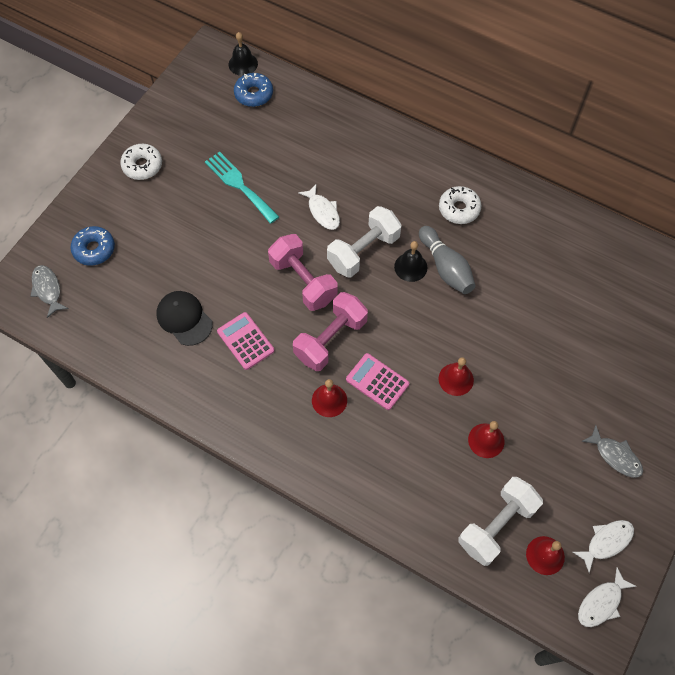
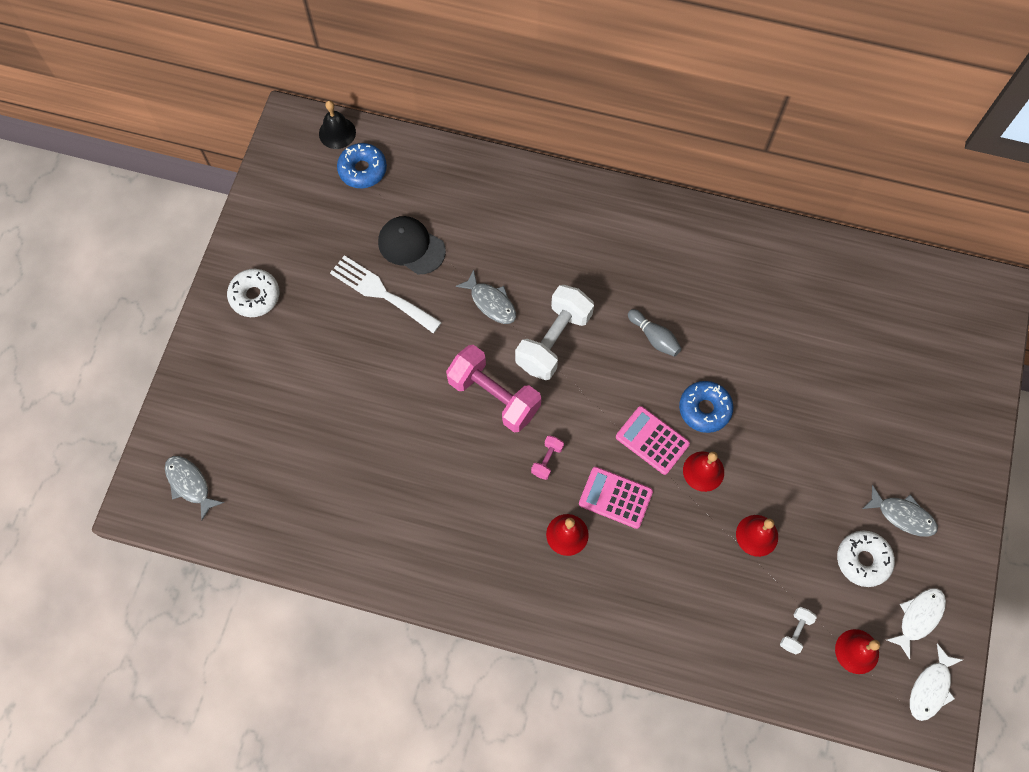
camera: 15 degrees left, 5 degrees up
(94, 249) = (230, 419): blue donut -> blue donut (704, 409)
(184, 318) = (367, 478): black cap -> black cap (411, 246)
(239, 185) = (381, 292): turquoise fork -> white fork
(245, 341) = (448, 488): pink calculator -> pink calculator (652, 440)
(322, 211) = (491, 302): white fish -> grey fish
(330, 339) = (547, 460): pink dumbbell -> pink dumbbell, size x0.44
(410, 267) = (614, 347): black bell -> none
(446, 267) = (654, 337): grey bowling pin -> grey bowling pin, size x0.63
(459, 209) = (649, 260): white donut -> white donut (863, 560)
(496, 525) = (795, 632): white dumbbell -> white dumbbell, size x0.44

